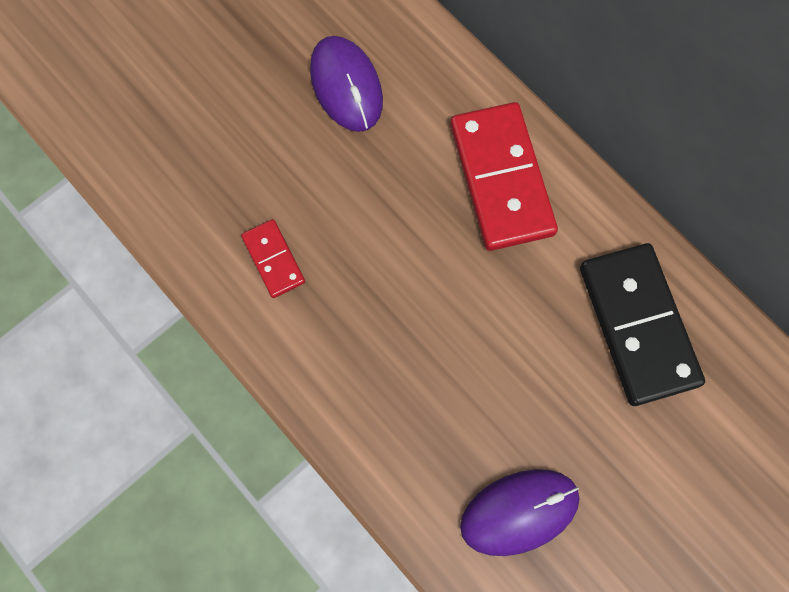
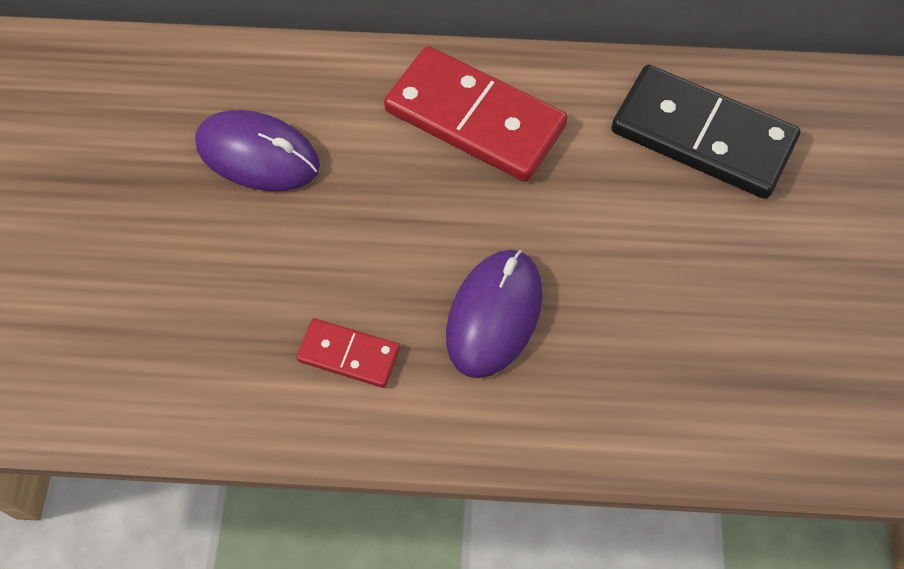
camera: 45 degrees left, 10 degrees down
(519, 512) = (781, 361): purple mouse -> purple mouse (494, 314)

